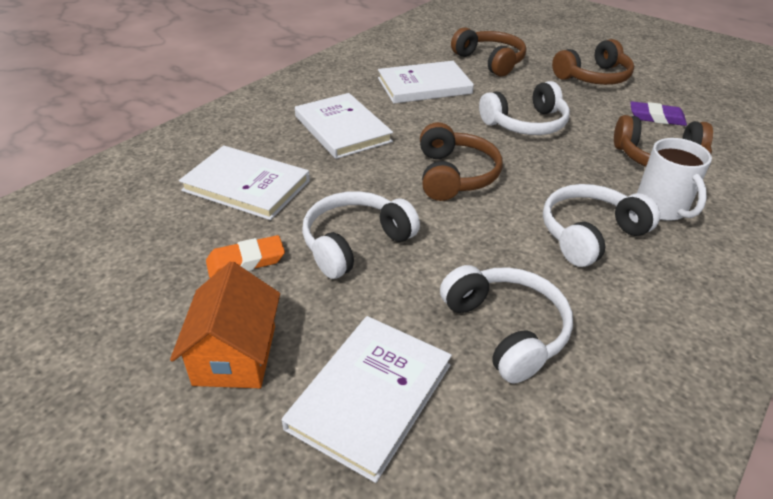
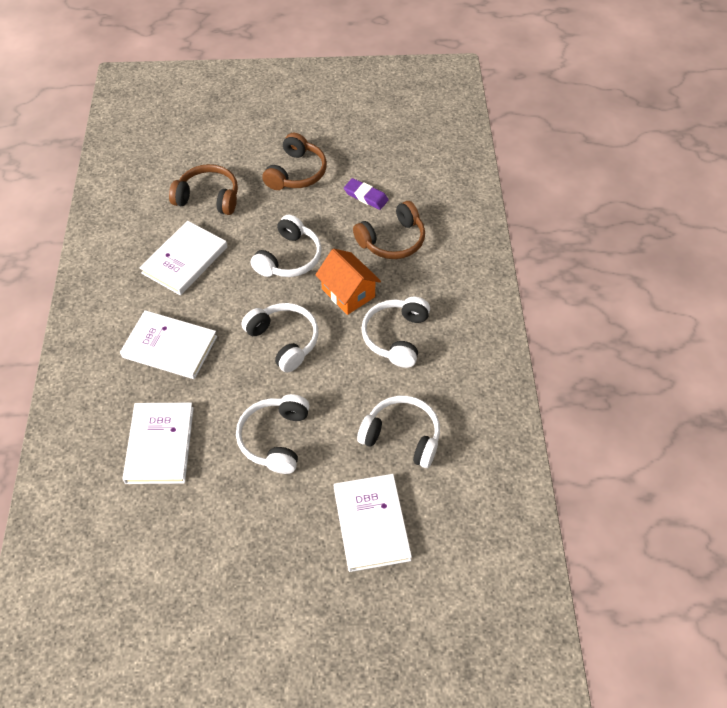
camera: 40 degrees left, 15 degrees up
(235, 355) = (285, 556): orange house -> orange house (348, 293)
(246, 186) = (160, 444): white book -> white book turned 75 degrees counterclockwise
(246, 261) = (225, 498): orange eraser -> none
(455, 175) = (284, 340): brown headphones -> white headphones
(656, 117) = (366, 196): purple eraser -> purple eraser turned 60 degrees clockwise
(661, 208) = (419, 287): white mug -> none

